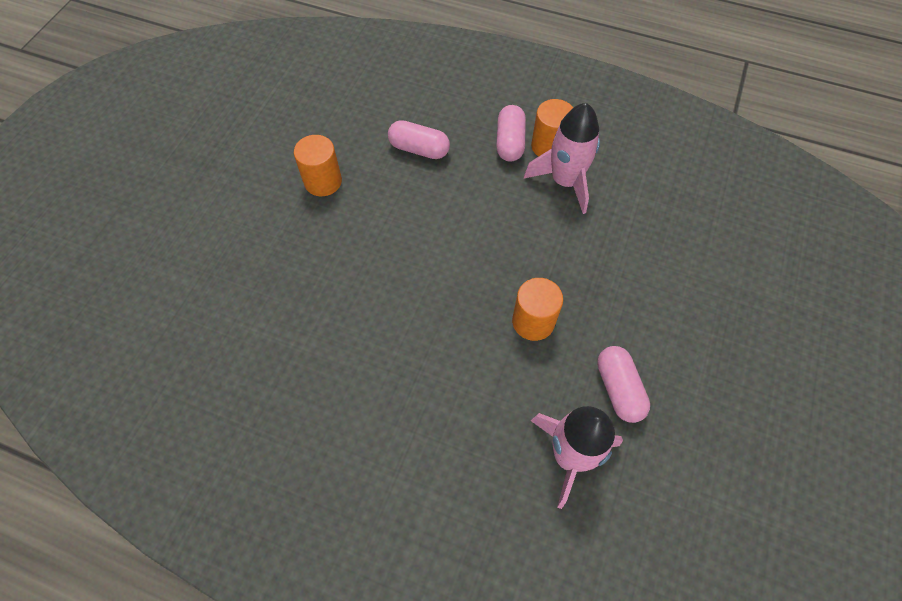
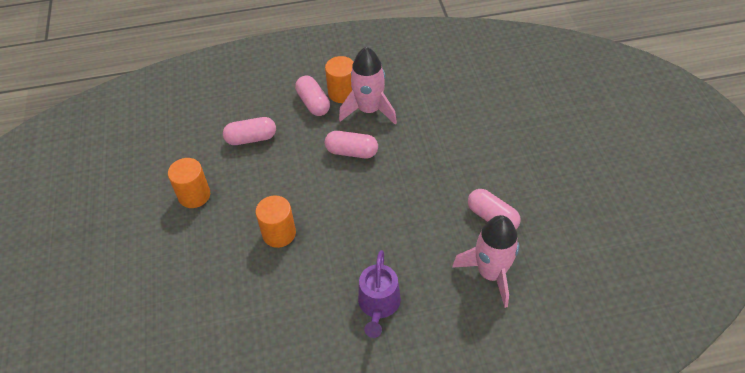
camera: 30 degrees left, 10 degrees down
(421, 413) = (378, 304): none -> purple watering can
(512, 220) = (352, 152): none -> pink capsule
(533, 321) = (411, 207): orange cylinder -> orange cylinder (279, 233)

